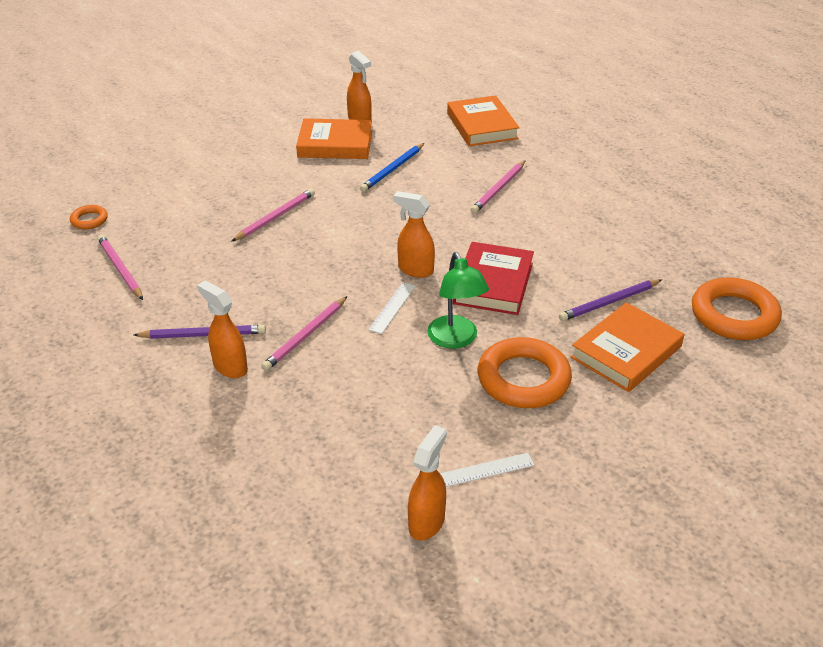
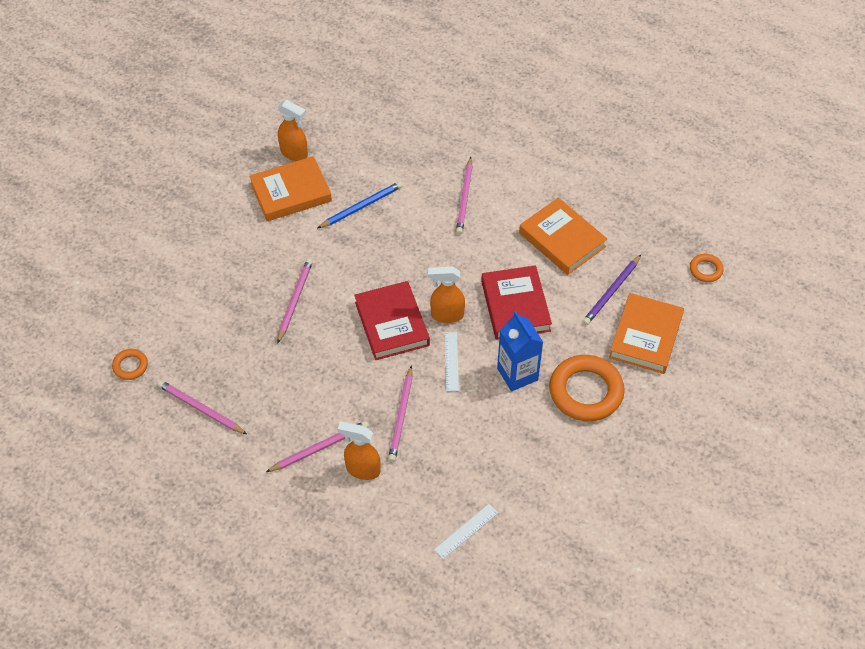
camera: 25 degrees left, 15 degrees up
(203, 335) = (320, 448): purple pencil -> pink pencil
(354, 260) = (392, 324): none -> red book
(392, 169) = (361, 206): blue pencil -> blue pencil turned 135 degrees counterclockwise
(427, 522) = (584, 540): orange spray bottle -> none
(456, 339) = (517, 374): green lamp -> blue carton
(482, 126) = (408, 123): orange book -> orange book (562, 240)
(486, 470) = (600, 482): white ruler -> white ruler (466, 531)
(734, 315) = (705, 270): orange ring -> orange ring, size x0.48

